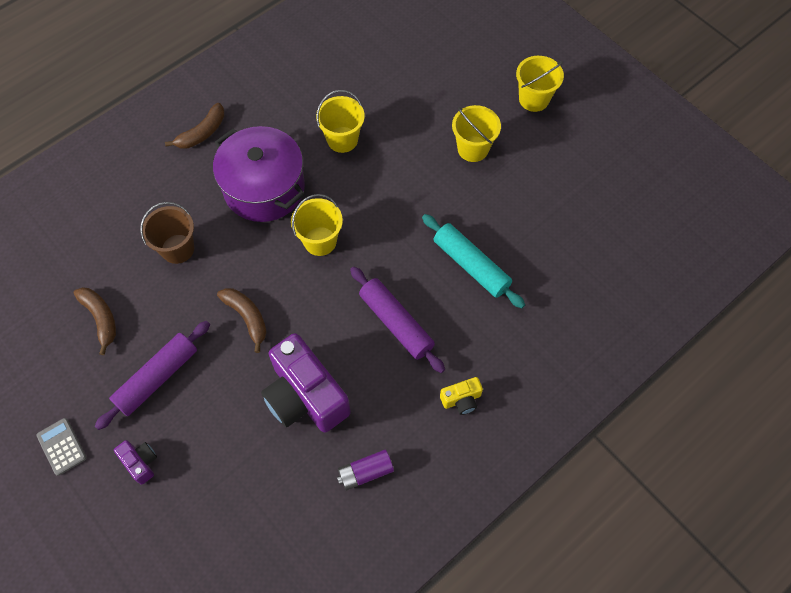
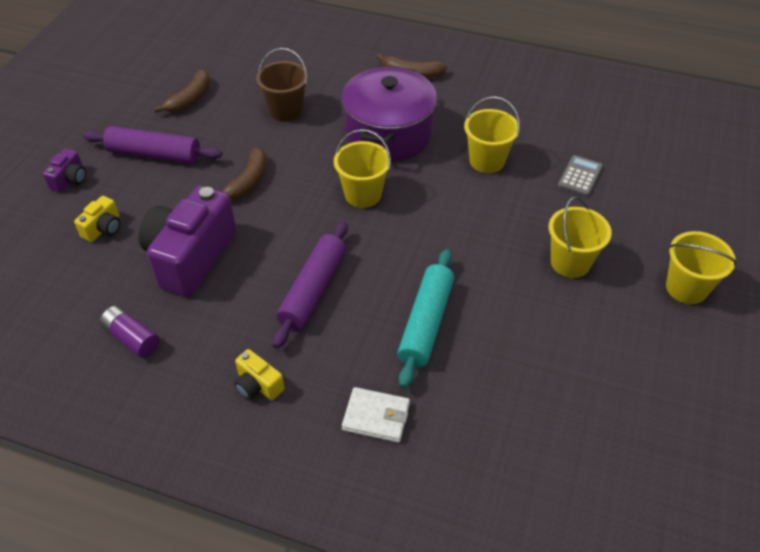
camera: 60 degrees right, 15 degrees down
(62, 446) = (63, 130): grey calculator -> grey calculator (580, 176)
(225, 454) = (103, 228): none -> yellow camera
(529, 336) = (376, 417): none -> white wallet

